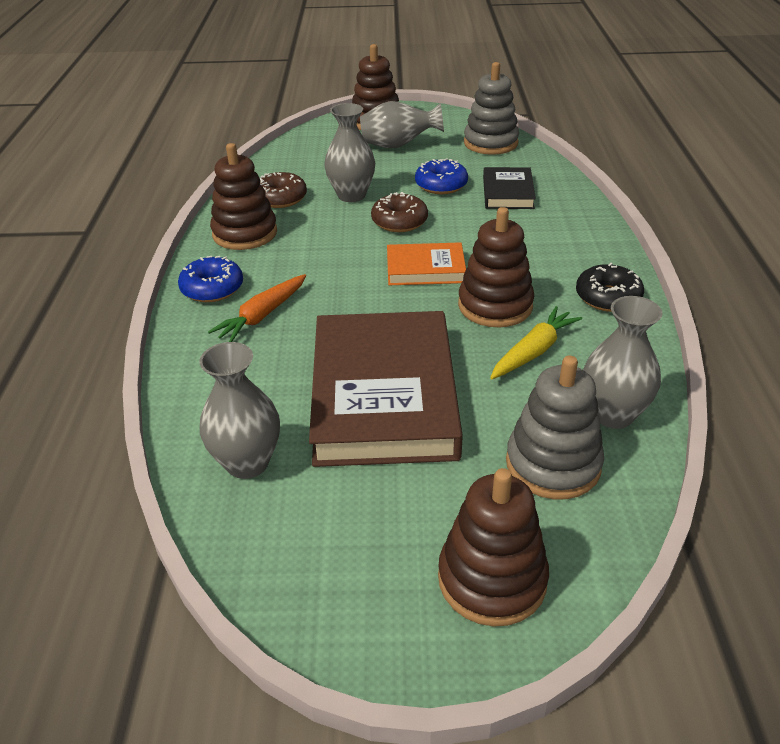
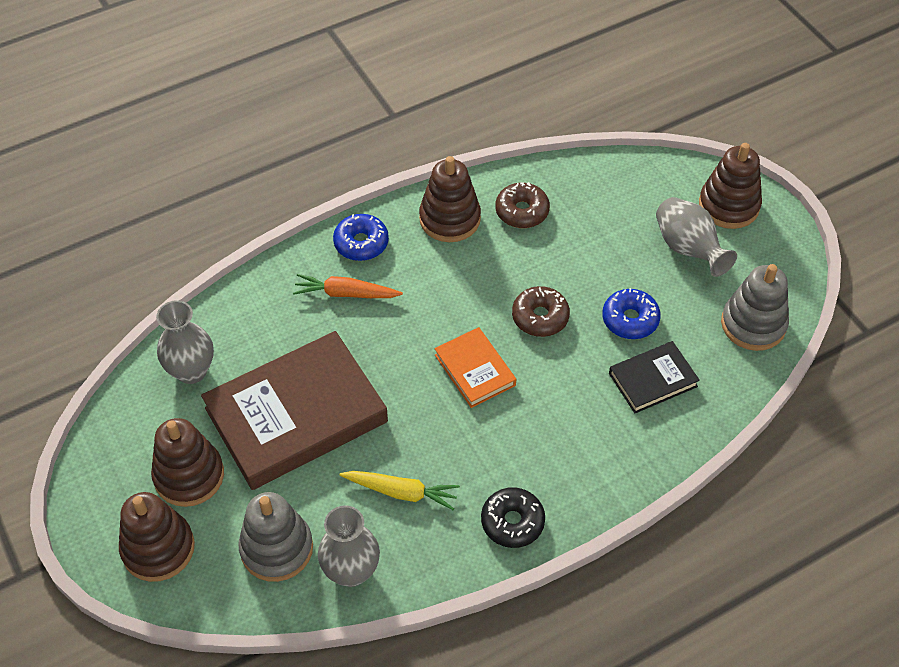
camera: 60 degrees right, 15 degrees up
(351, 195) = (562, 260): grey vase -> none
(495, 305) = (449, 442): brown stacking toy -> brown stacking toy (189, 476)

